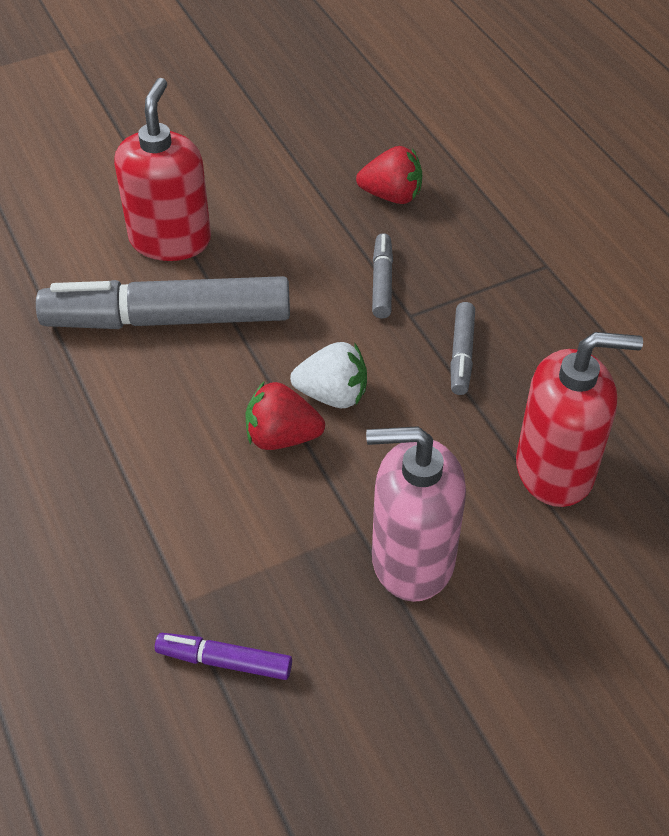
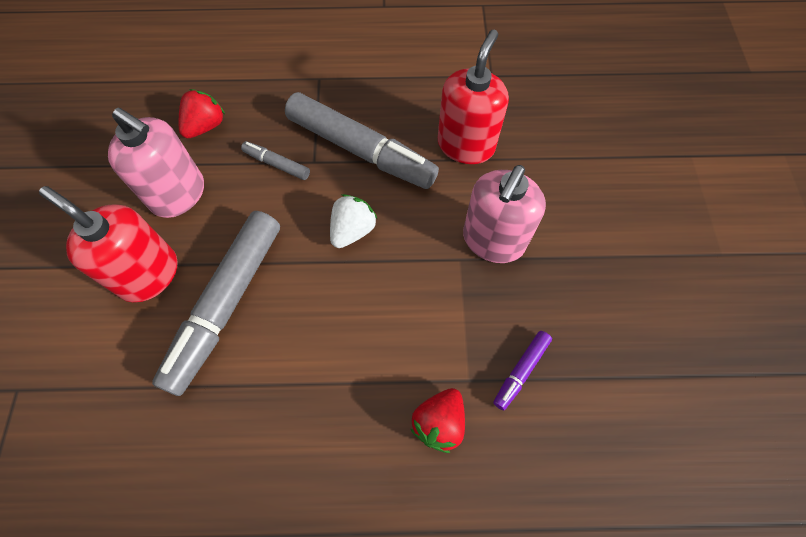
camera: 65 degrees left, 15 degrees up
(282, 437) = (370, 273): red strawberry -> red strawberry (439, 422)
(284, 216) = (178, 194): none -> pink soap dispenser
(462, 354) = (360, 150): grey marker -> grey marker, size x2.26

